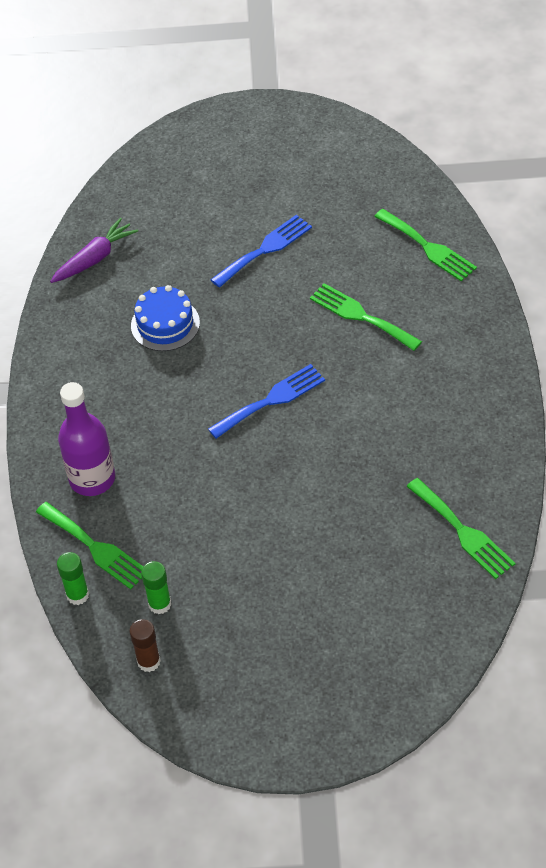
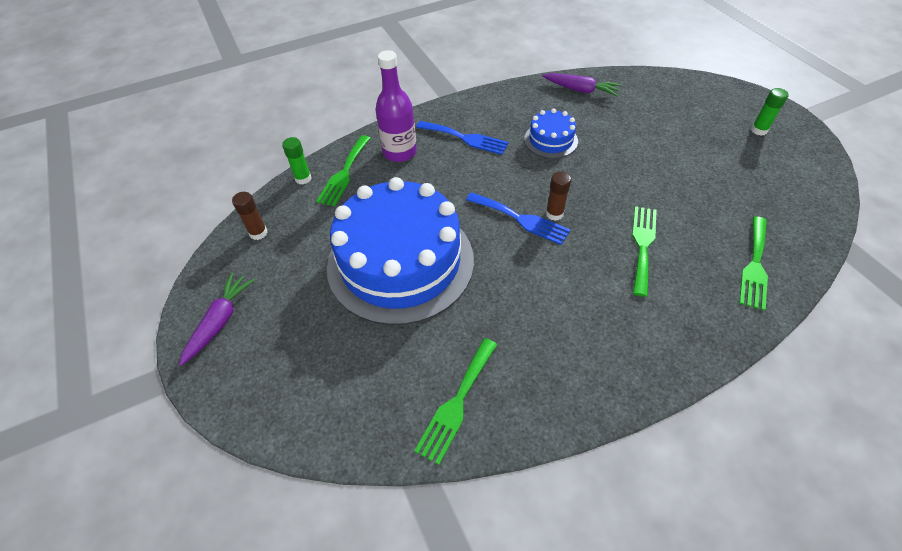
camera: 65 degrees right, 0 degrees up
(159, 604) = (308, 222): green glue stick -> green glue stick (759, 130)
(264, 250) = (659, 166): blue fork -> blue fork (464, 138)
(268, 721) = (219, 322): none -> purple carrot
(272, 528) = (400, 262): none -> blue cake
(280, 368) = (554, 214): none -> brown glue stick

